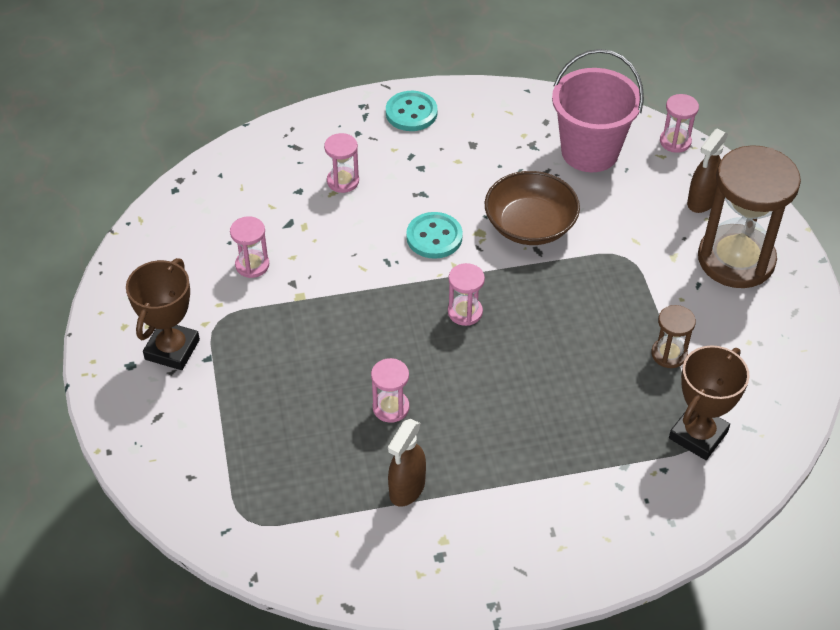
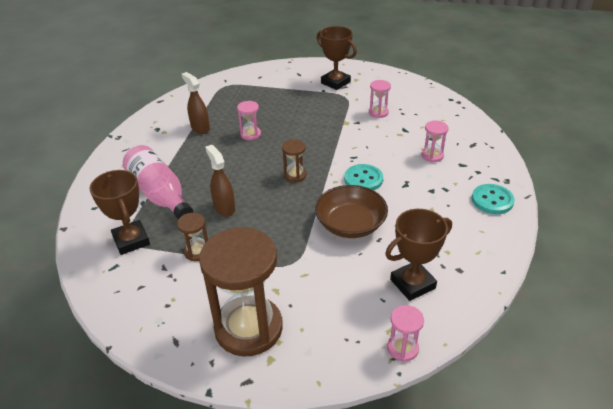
camera: 115 degrees right, 10 degrees down
(465, 312) = (295, 175): pink hourglass -> brown hourglass
(590, 152) = (412, 284): pink bucket -> brown trophy
(596, 453) = (160, 194): none -> pink bottle
(702, 201) = (322, 334): brown spray bottle -> brown spray bottle (224, 208)

